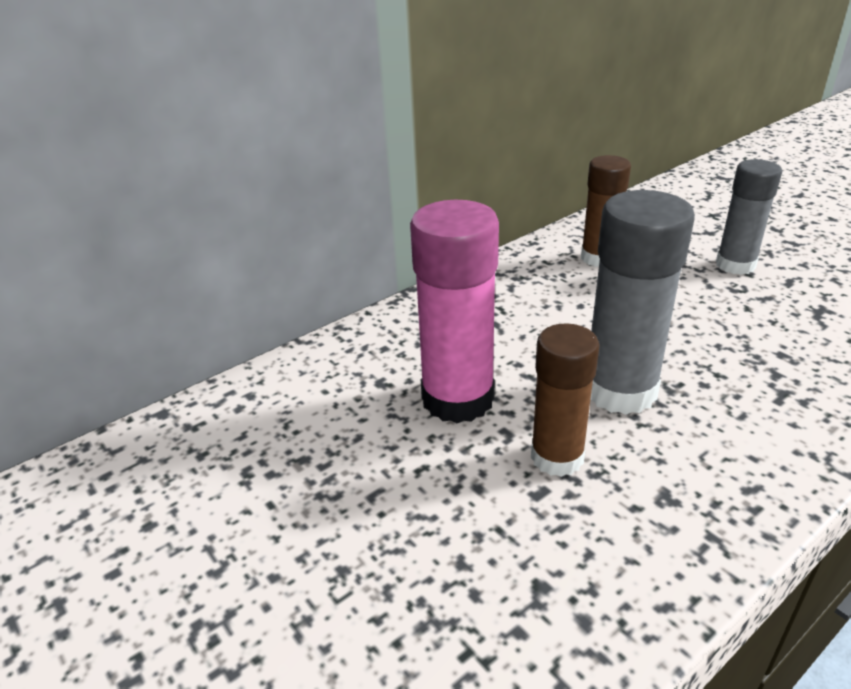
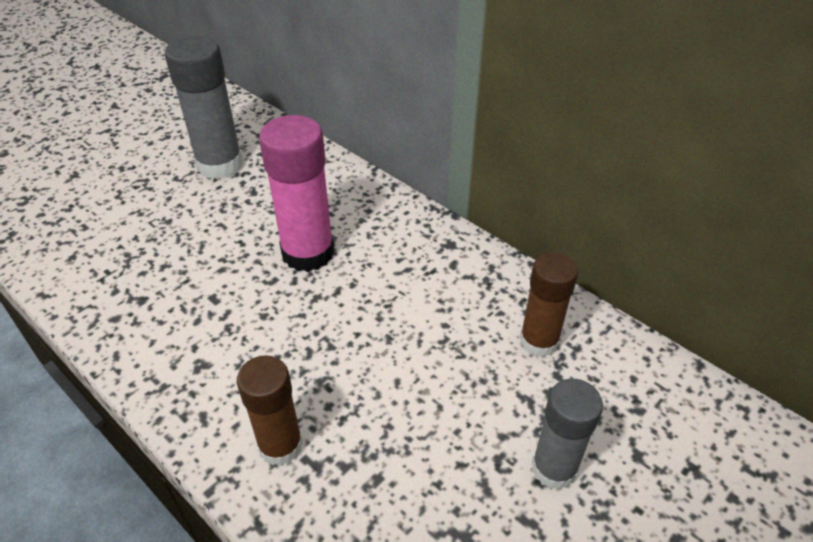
camera: 80 degrees right, 10 degrees up
(557, 457) = (244, 306): brown glue stick -> brown glue stick (280, 445)
(620, 390) = (317, 345): grey glue stick -> grey glue stick (220, 164)

